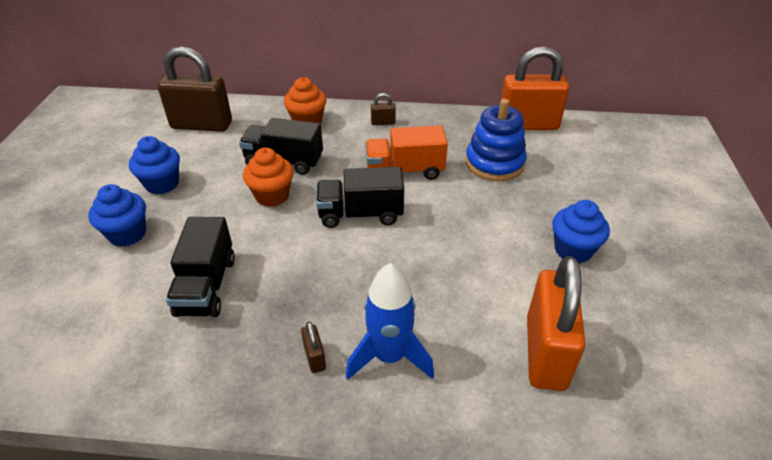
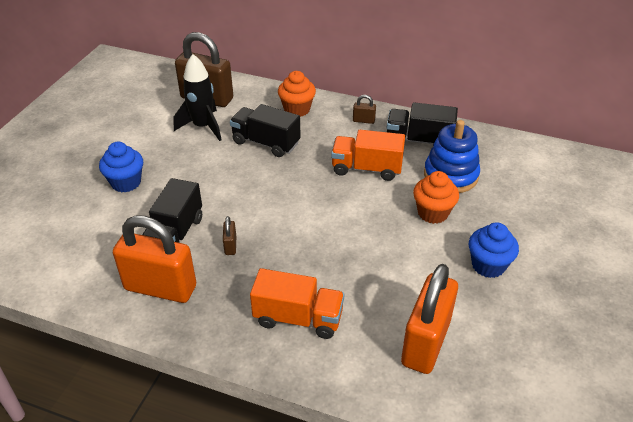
camera: 15 degrees right, 0 degrees up
(162, 184) = (162, 145): blue cupcake -> none
(206, 156) = (203, 127): none -> black rocket
(272, 196) = (247, 171): orange cupcake -> orange cupcake (433, 213)
(315, 357) = (240, 306): brown padlock -> brown padlock (230, 246)
(360, 214) = (315, 200): black truck -> black truck (419, 140)
(389, 356) = (298, 318): blue rocket -> orange truck
(528, 125) = (498, 144): orange padlock -> orange padlock (160, 288)

